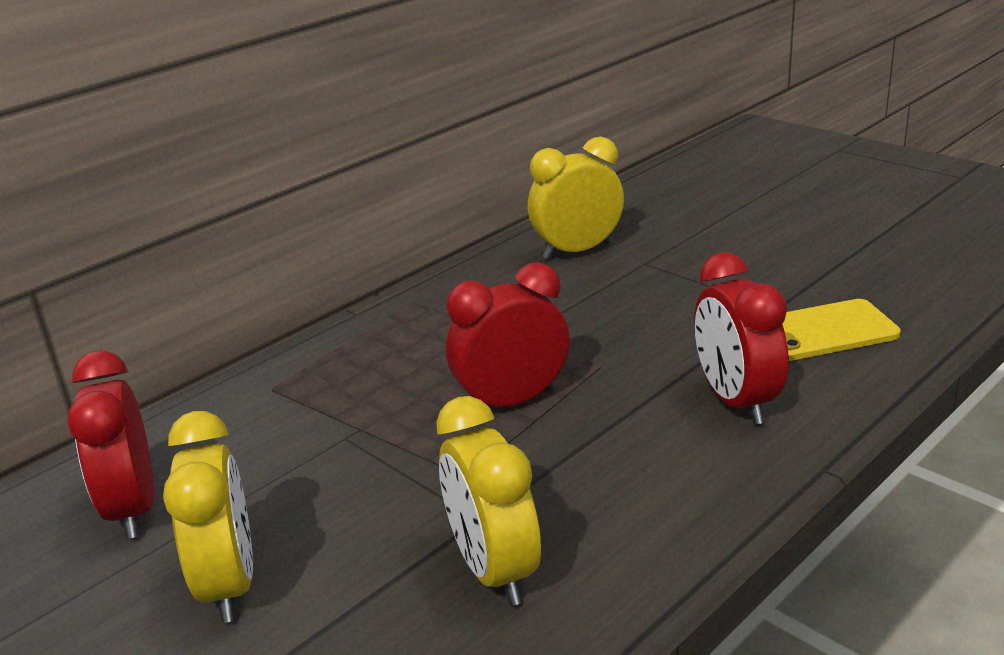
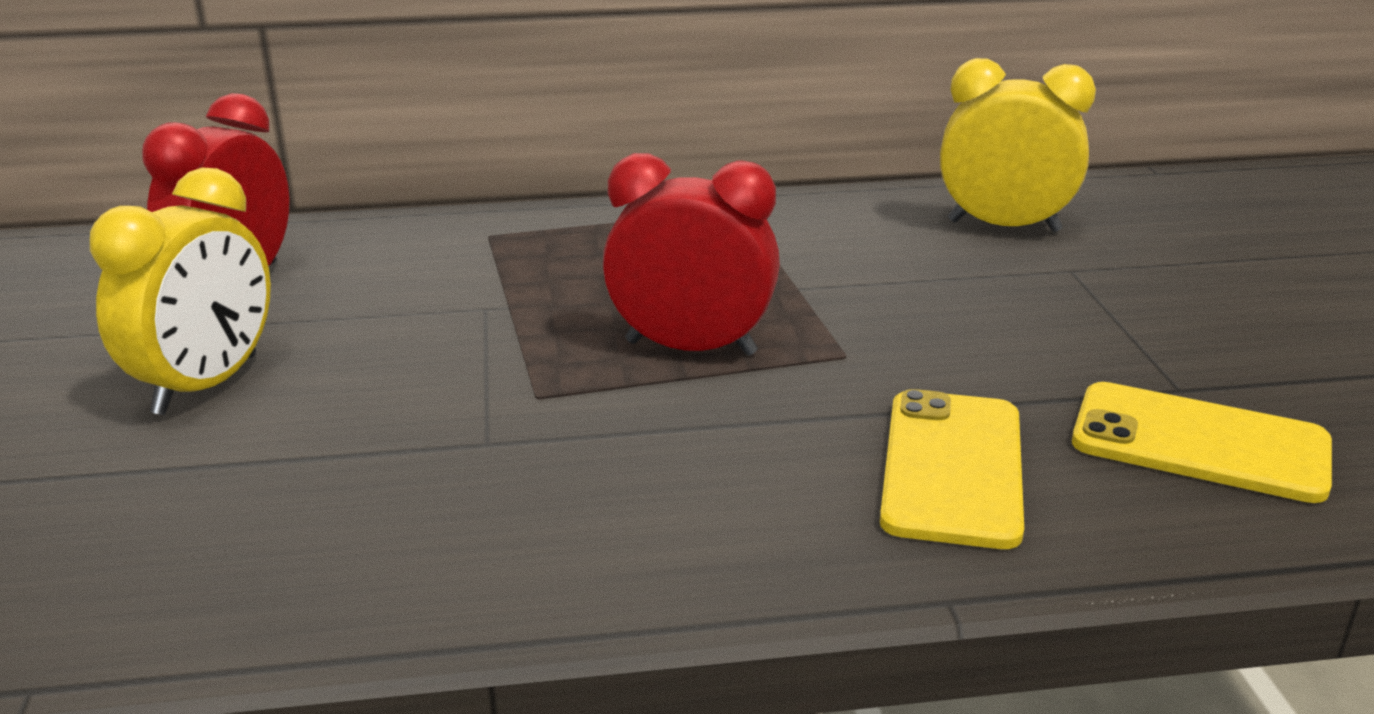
camera: 35 degrees right, 0 degrees up
(494, 570) = (424, 498): yellow clock -> none
(736, 401) = (952, 468): red clock -> yellow phone

